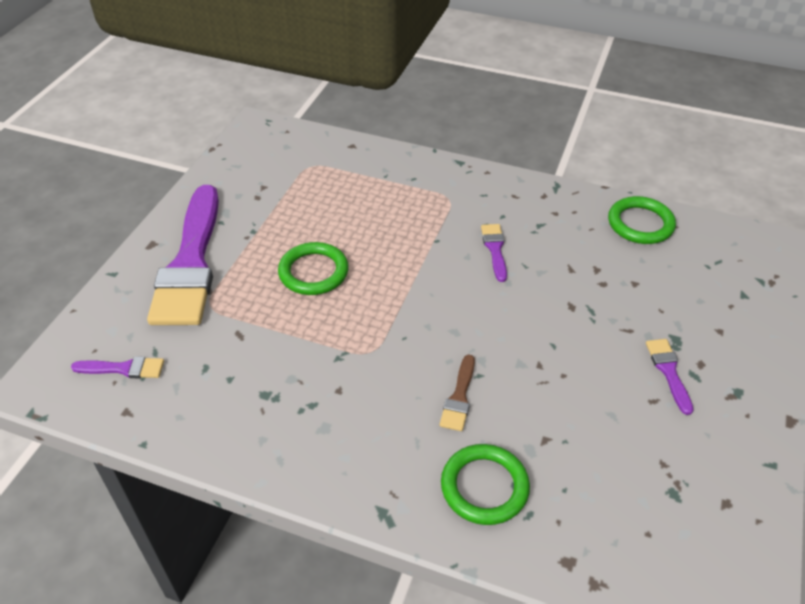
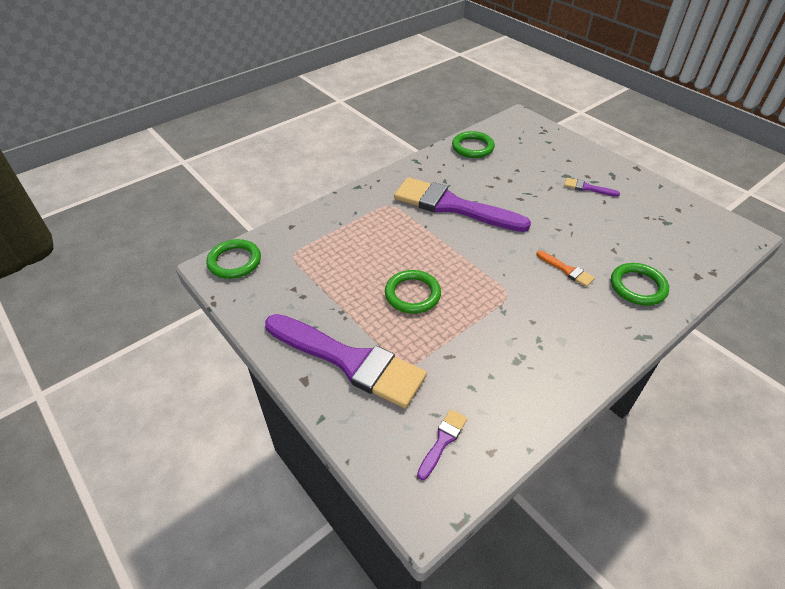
camera: 60 degrees left, 0 degrees up
(273, 135) = (234, 261): none -> green ring
(459, 397) = (567, 270): brown brush -> orange brush
(495, 249) = (452, 206): purple brush -> purple brush, size x2.47

